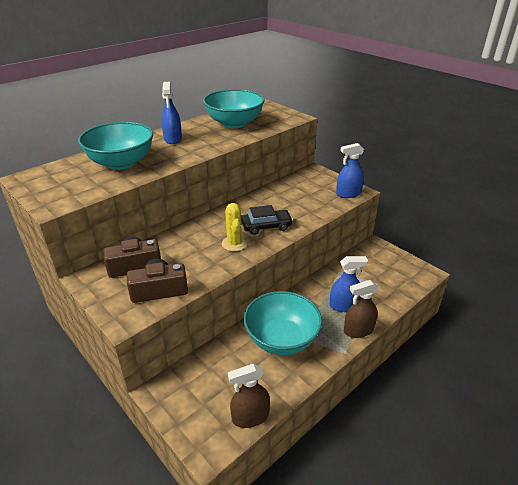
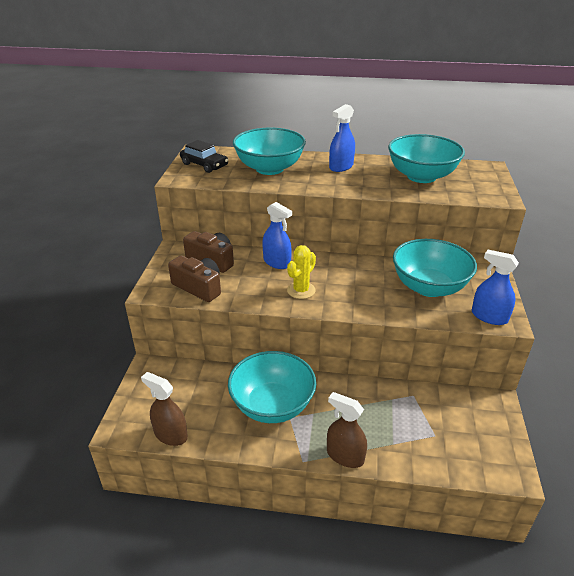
camera: 50 degrees right, 0 degrees up
(266, 226) = (351, 294): black car -> black car (204, 165)
(298, 196) = (429, 287): none -> turquoise bowl
(344, 305) = (367, 426): blue spray bottle -> blue spray bottle (277, 262)

